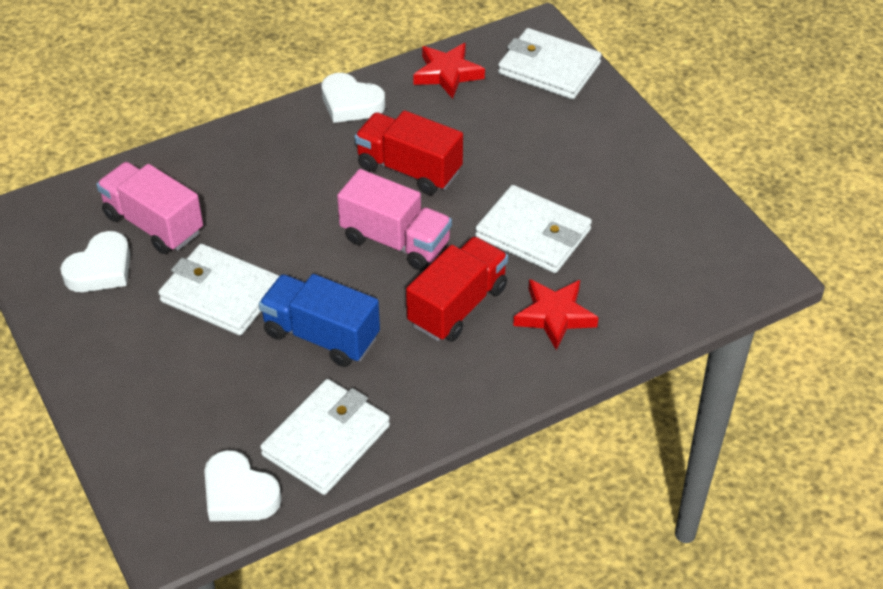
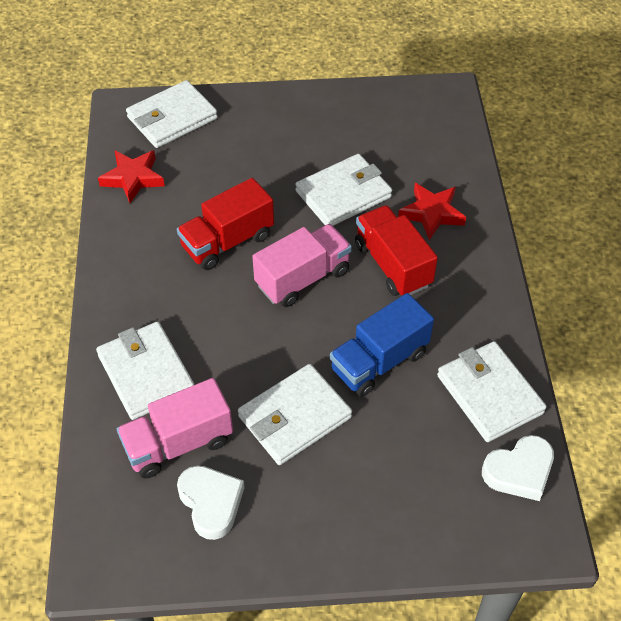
camera: 65 degrees left, 5 degrees up
(219, 174) = (146, 373): none -> white wallet
(350, 103) = (122, 252): white heart -> none

